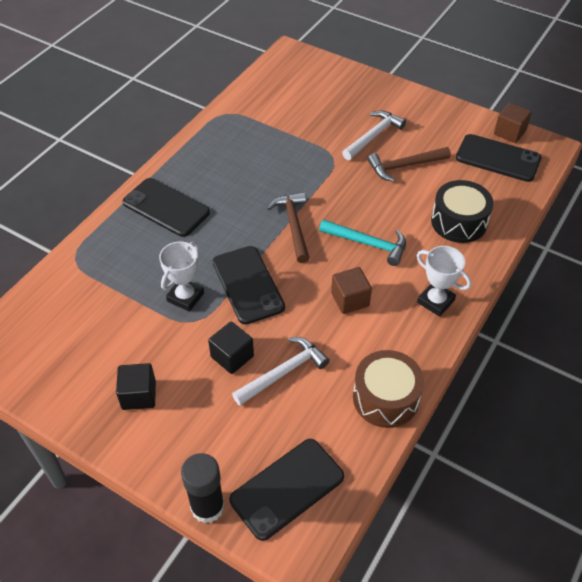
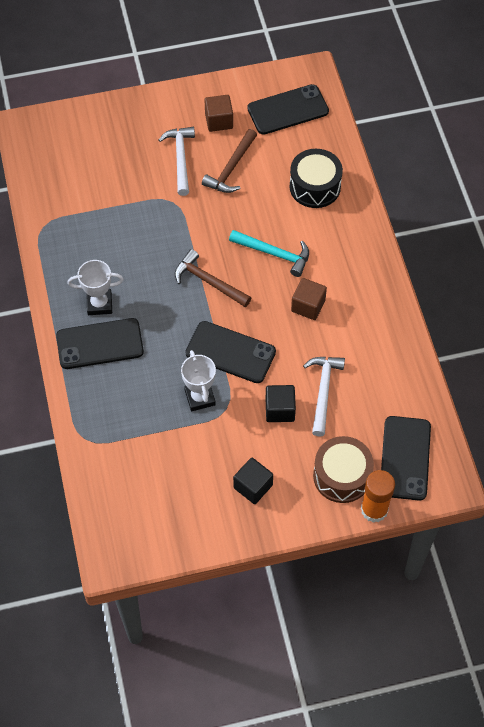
camera: 45 degrees left, 10 degrees up
(207, 507) = (374, 510): black glue stick -> orange glue stick
(368, 244) = (274, 254): turquoise hammer -> turquoise hammer turned 45 degrees clockwise
(385, 398) = (400, 354): brown drum -> brown drum (342, 476)
(435, 301) = (361, 261): white trophy -> white trophy (99, 304)
(509, 132) = (273, 79): brown cube -> brown cube (219, 121)

